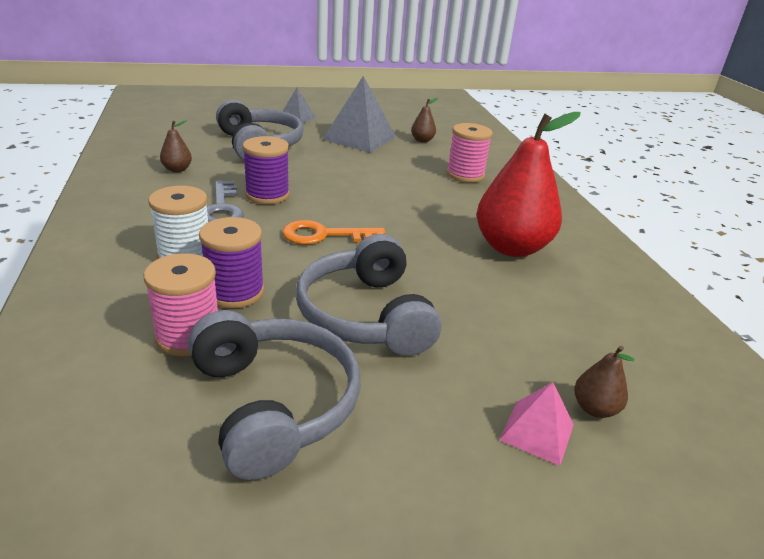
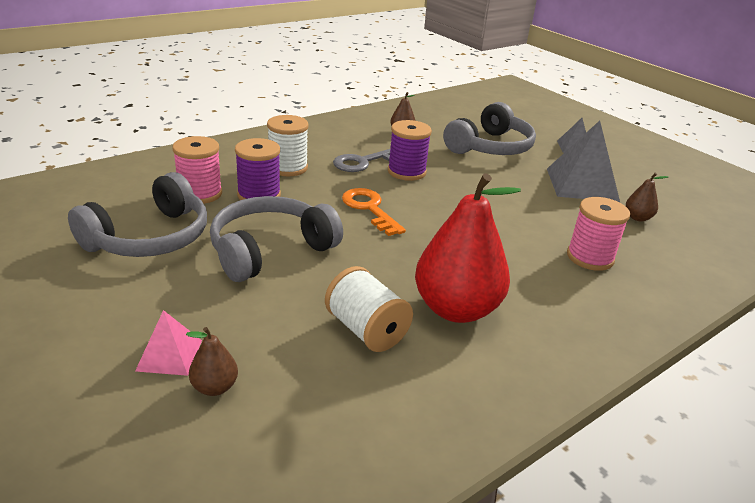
camera: 65 degrees right, 0 degrees up
(527, 297) = (366, 330): none -> white spool

